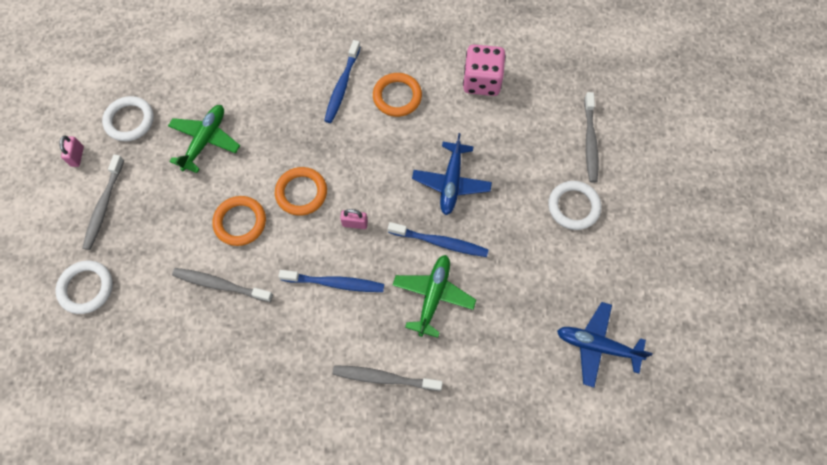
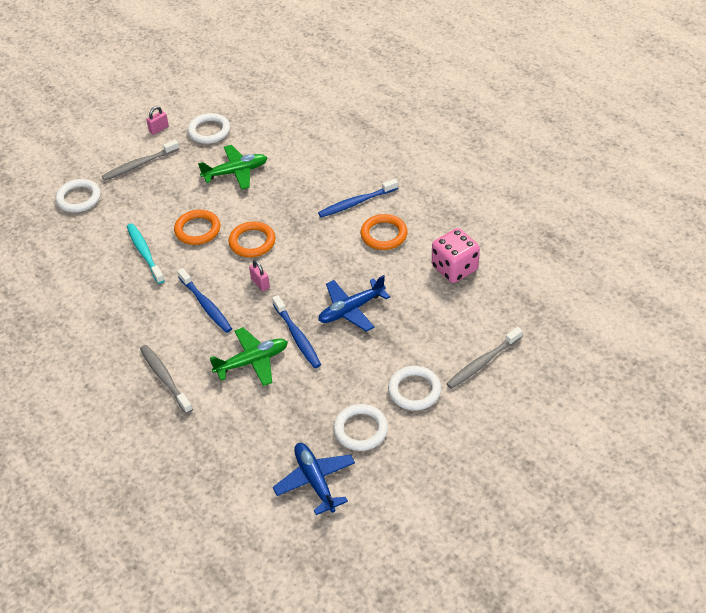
camera: 50 degrees right, 20 degrees down
(220, 285) = (144, 253): grey toothbrush -> turquoise toothbrush
(577, 274) = (360, 430): none -> white ring

